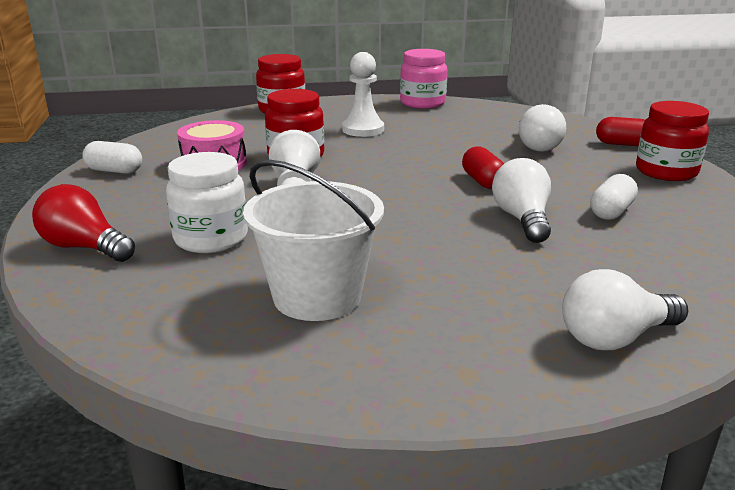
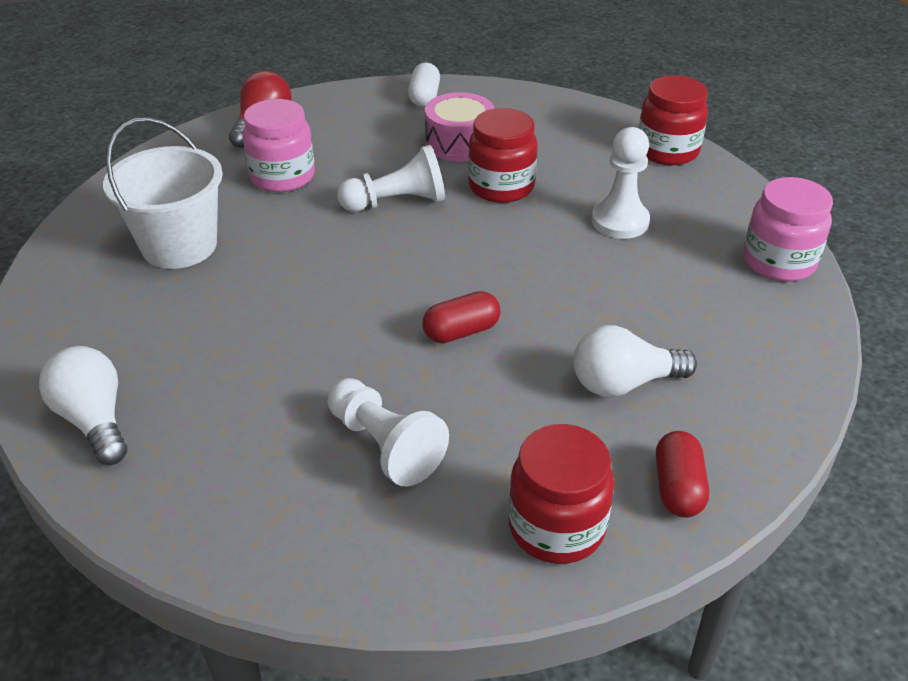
camera: 80 degrees right, 15 degrees up
(211, 239) = (282, 177): white jar -> pink jar
(522, 219) = (349, 365): white light bulb -> none
(611, 212) = (385, 445): white capsule -> white pawn

